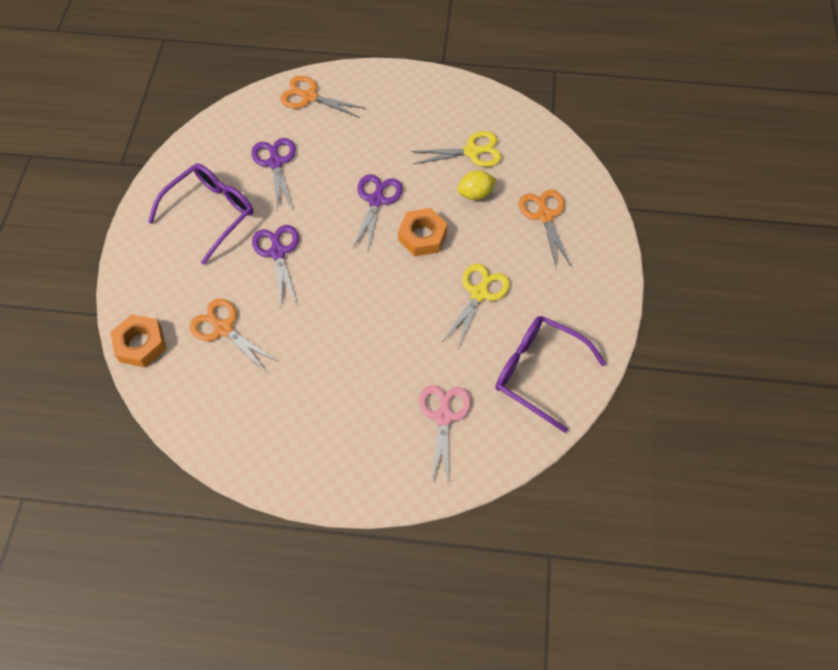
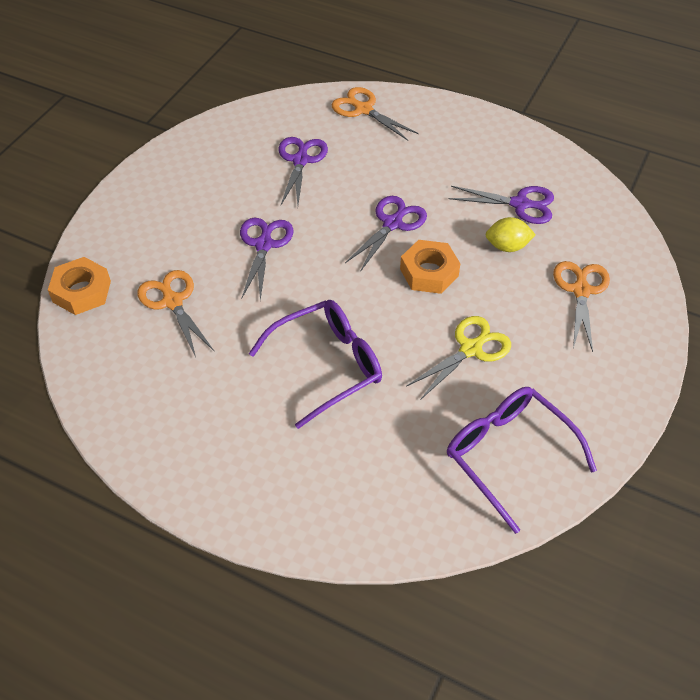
camera: 20 degrees right, 10 degrees down
(211, 213) = (212, 189): purple glasses -> purple glasses (327, 365)
(444, 416) = (375, 467): pink scissors -> none
(472, 151) = (520, 204): yellow scissors -> purple scissors

